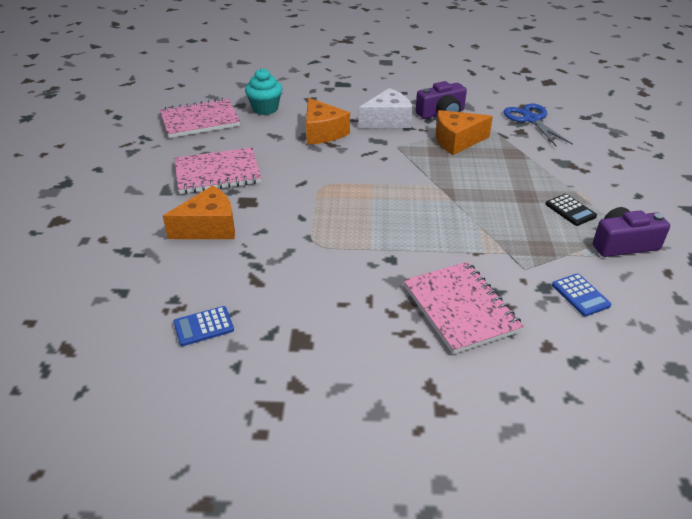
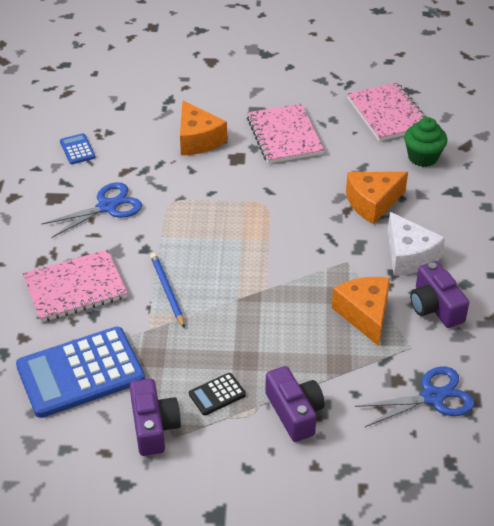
camera: 90 degrees right, 5 degrees up
(265, 109) = (423, 157): turquoise cupcake -> green cupcake
(320, 292) = (107, 207): none -> blue scissors
(451, 242) = (167, 291): none -> blue pencil
(572, 173) = (294, 412): none -> purple camera
(580, 295) = (80, 373): blue calculator -> blue calculator, size x2.33

